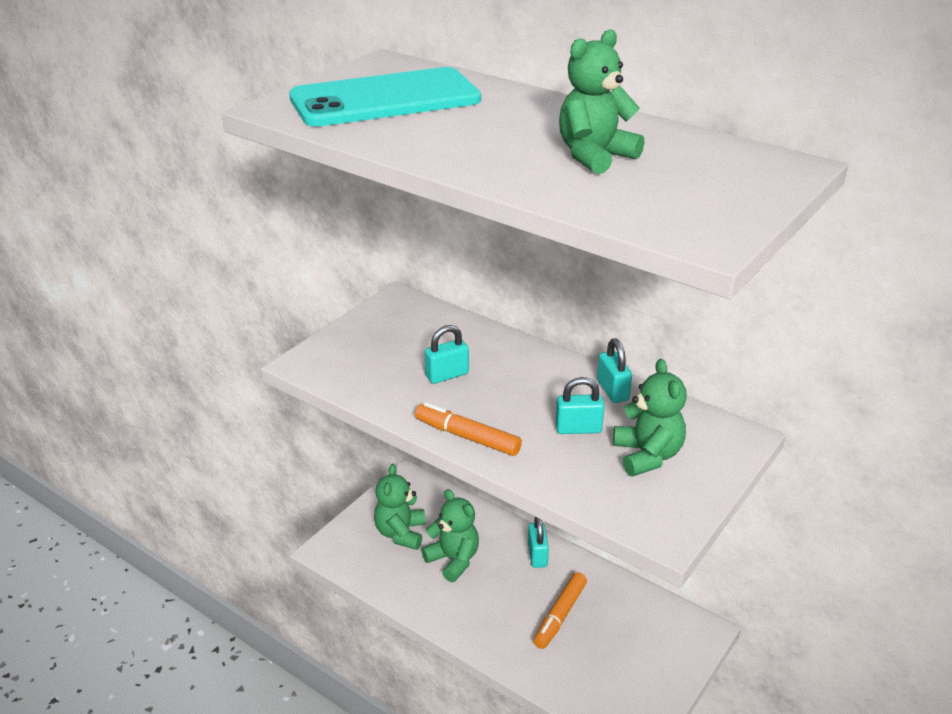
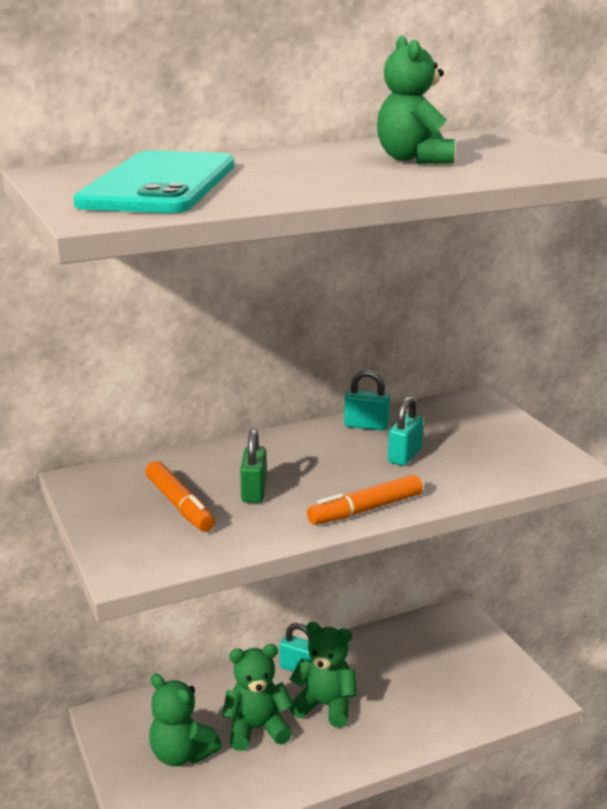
camera: 60 degrees left, 10 degrees down
(447, 375) = (254, 491): turquoise padlock -> green padlock
(560, 615) = (384, 686): orange marker -> orange marker (179, 505)
(647, 456) = (468, 440): green teddy bear -> green teddy bear (325, 706)

